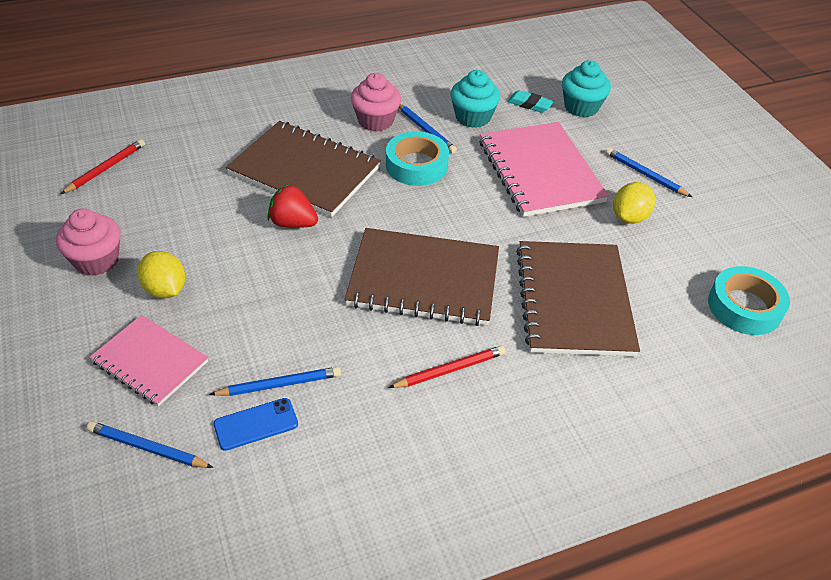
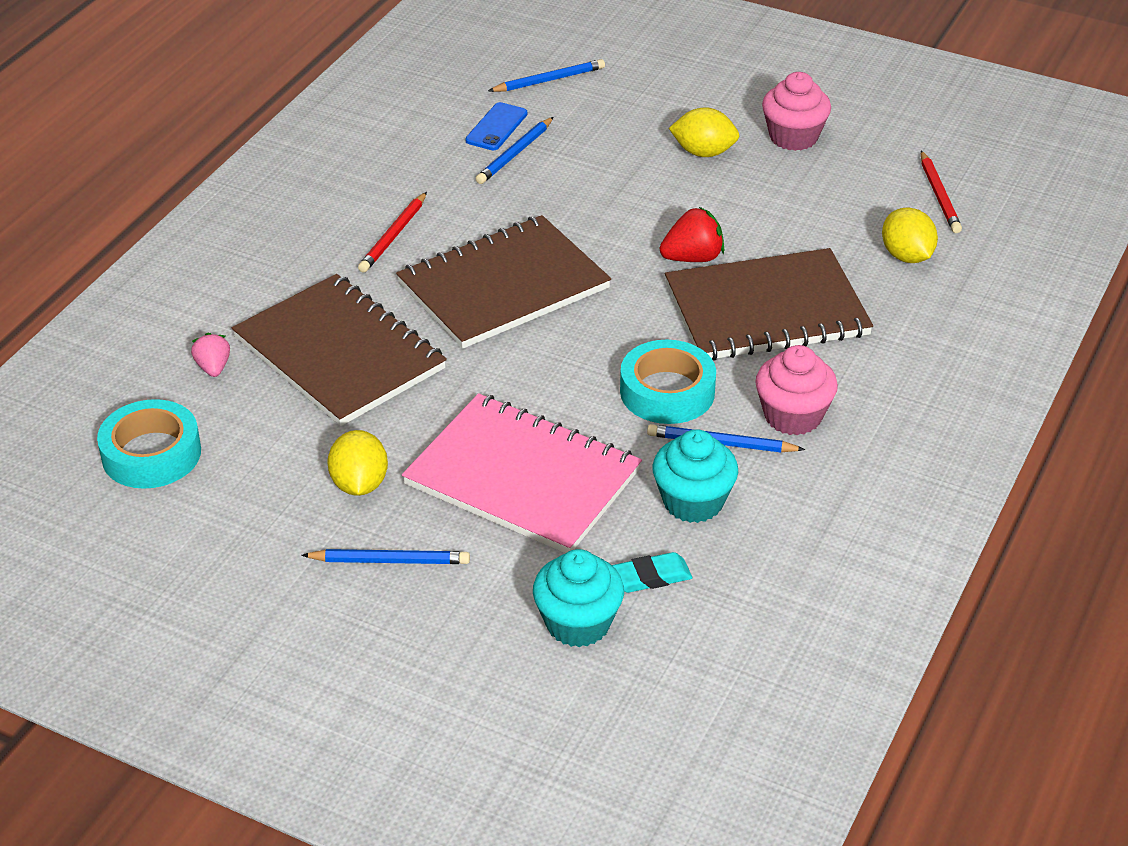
camera: 140 degrees right, 5 degrees down
(150, 361) = (630, 113): pink notebook -> none
(189, 151) = (906, 256): none -> yellow lemon
(666, 343) = (213, 367): none -> pink strawberry

